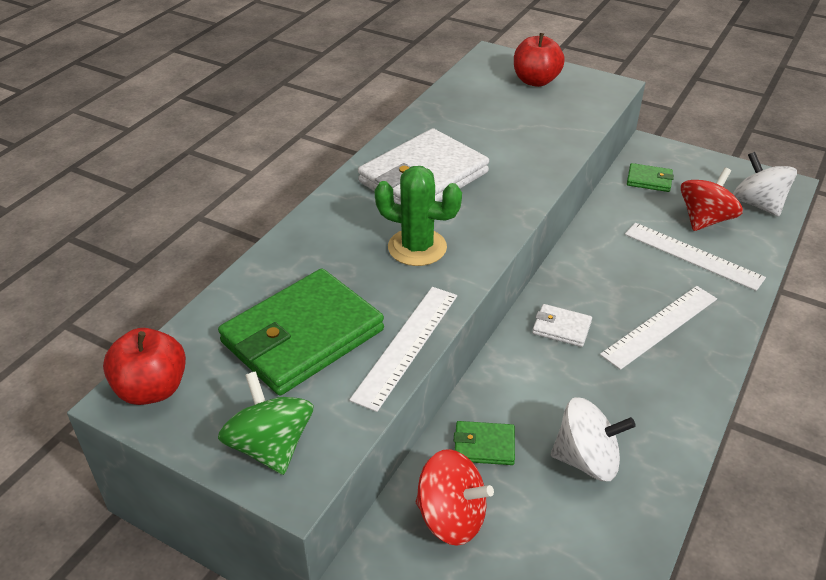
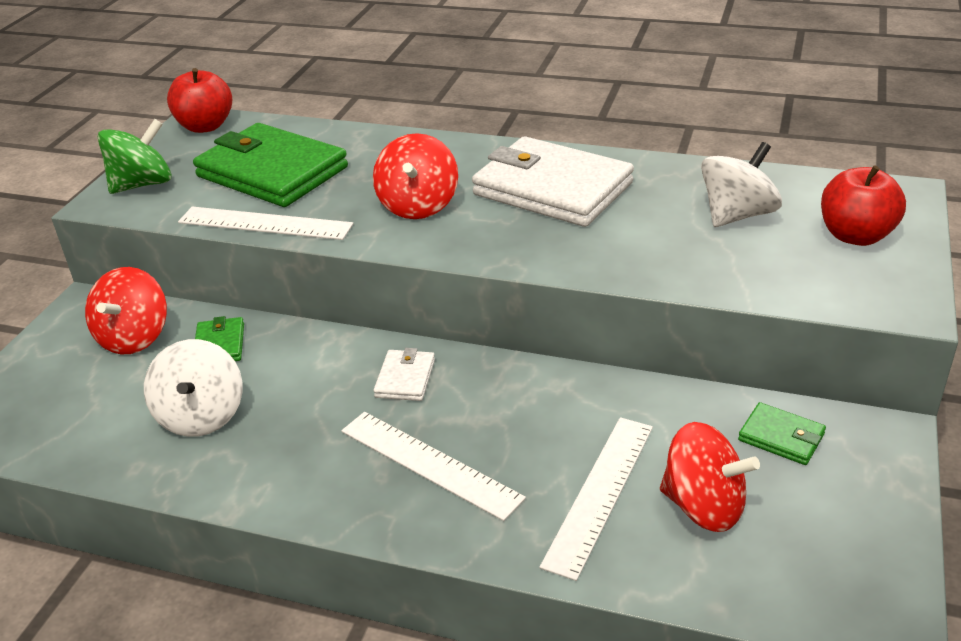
camera: 80 degrees right, 5 degrees down
(417, 247) = (418, 205): green cactus -> red spinning top
(649, 180) = (781, 437): green wallet -> green wallet turned 60 degrees counterclockwise
(757, 204) = (791, 577): white spinning top -> white spinning top (737, 215)

